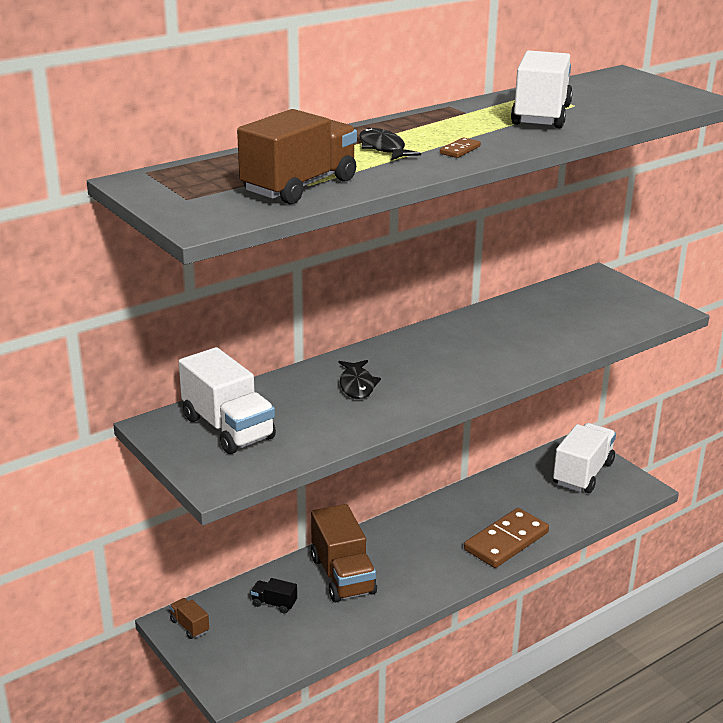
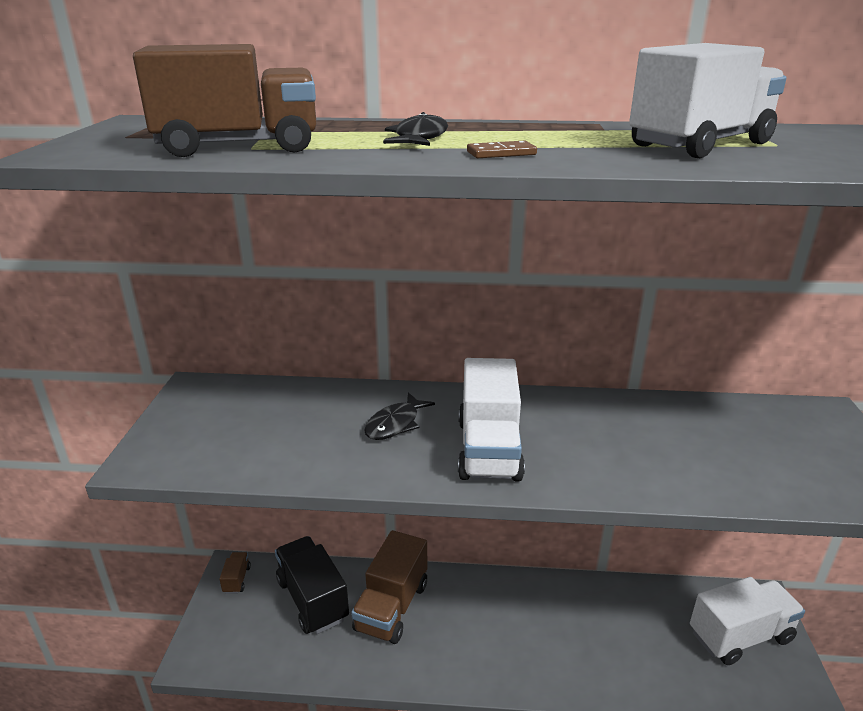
camera: 40 degrees right, 0 degrees up
(228, 428) = (234, 414): white truck -> white truck (489, 449)
(274, 604) = (312, 599): black truck -> black truck, size x2.20
(506, 541) = (577, 667): brown domino -> none

